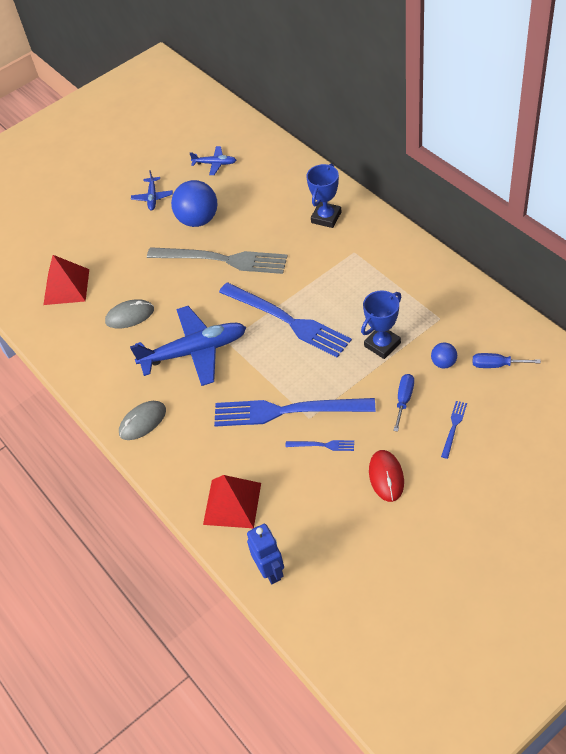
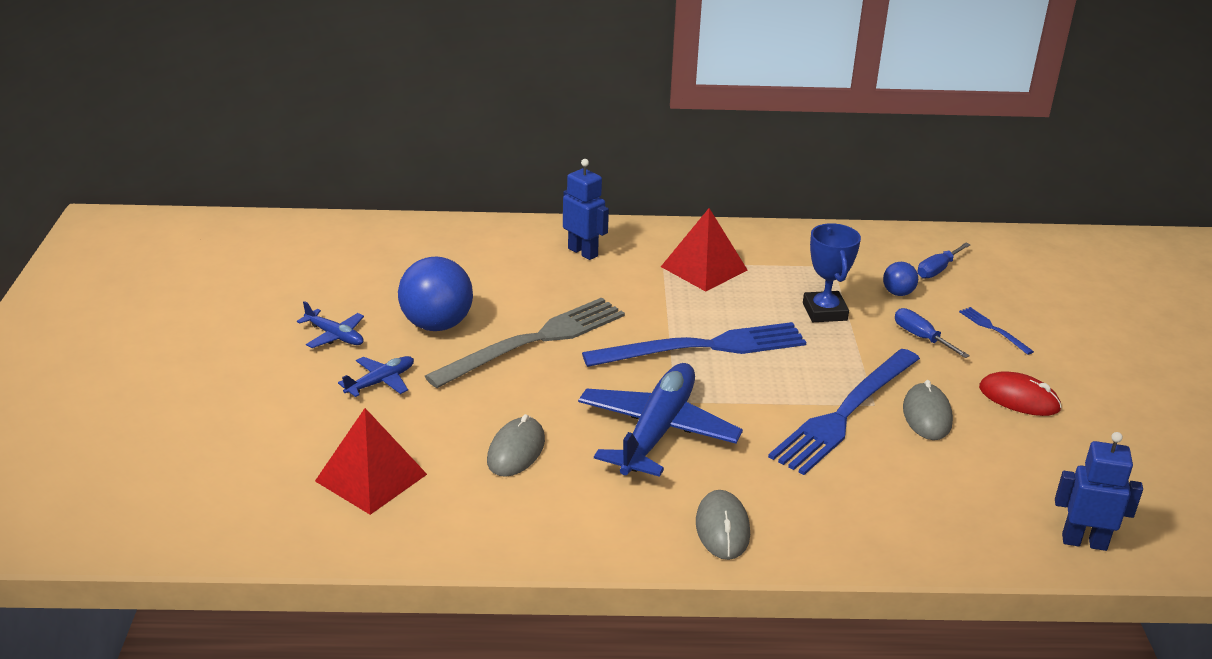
camera: 60 degrees left, 20 degrees down
(214, 164) = (364, 271): blue plane -> blue plane (380, 382)
(232, 503) = (947, 520): red pyramid -> red pyramid (704, 268)
(322, 445) = (927, 415): blue fork -> grey mouse
(326, 217) = (583, 252): blue trophy -> blue robot

